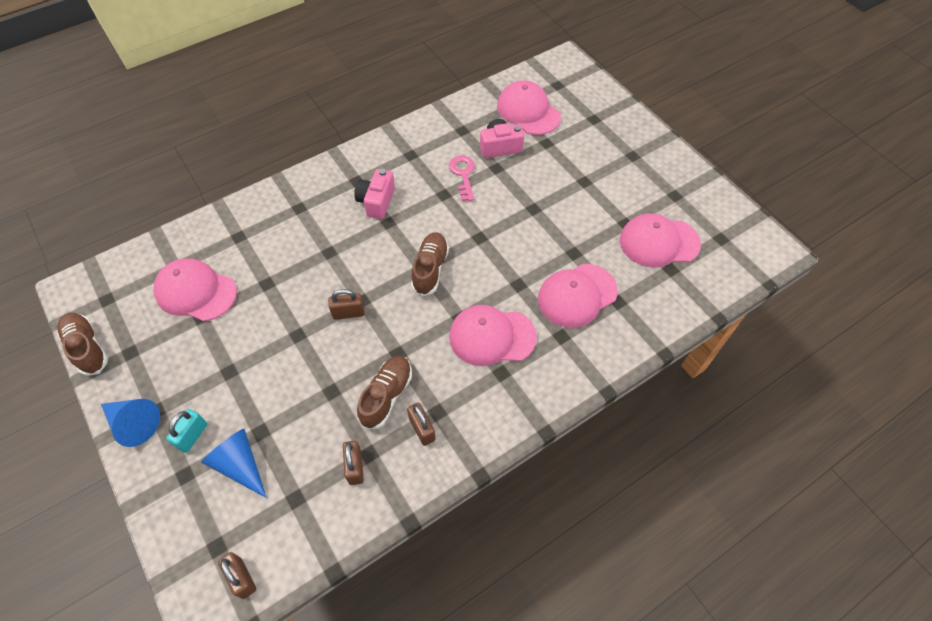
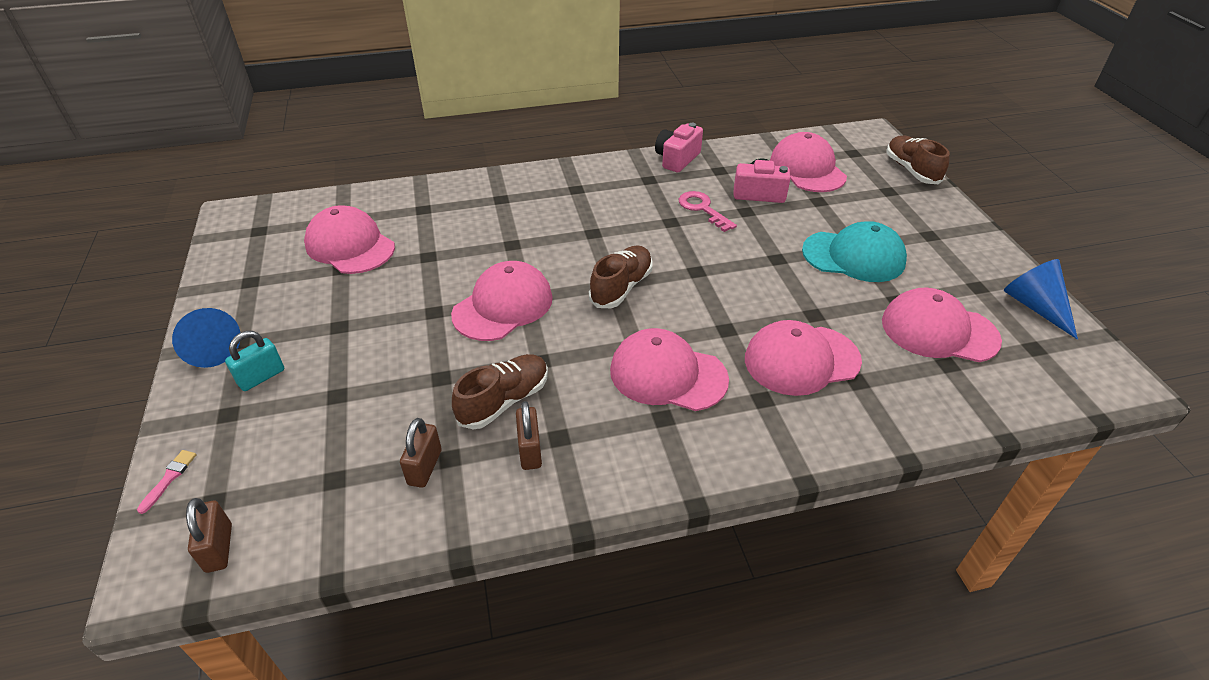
camera: 20 degrees right, 15 degrees down
(87, 348) = (212, 267): brown shoe -> brown shoe (911, 170)
(172, 541) = (169, 478): none -> pink brush
(240, 464) = (293, 422): blue cone -> blue cone (1035, 307)
(348, 313) = (503, 306): brown padlock -> pink cap
(376, 201) = (589, 211): pink camera -> pink camera (677, 159)
(463, 174) = (702, 209): pink key -> pink key turned 45 degrees counterclockwise
(586, 191) = (853, 256): none -> turquoise cap

